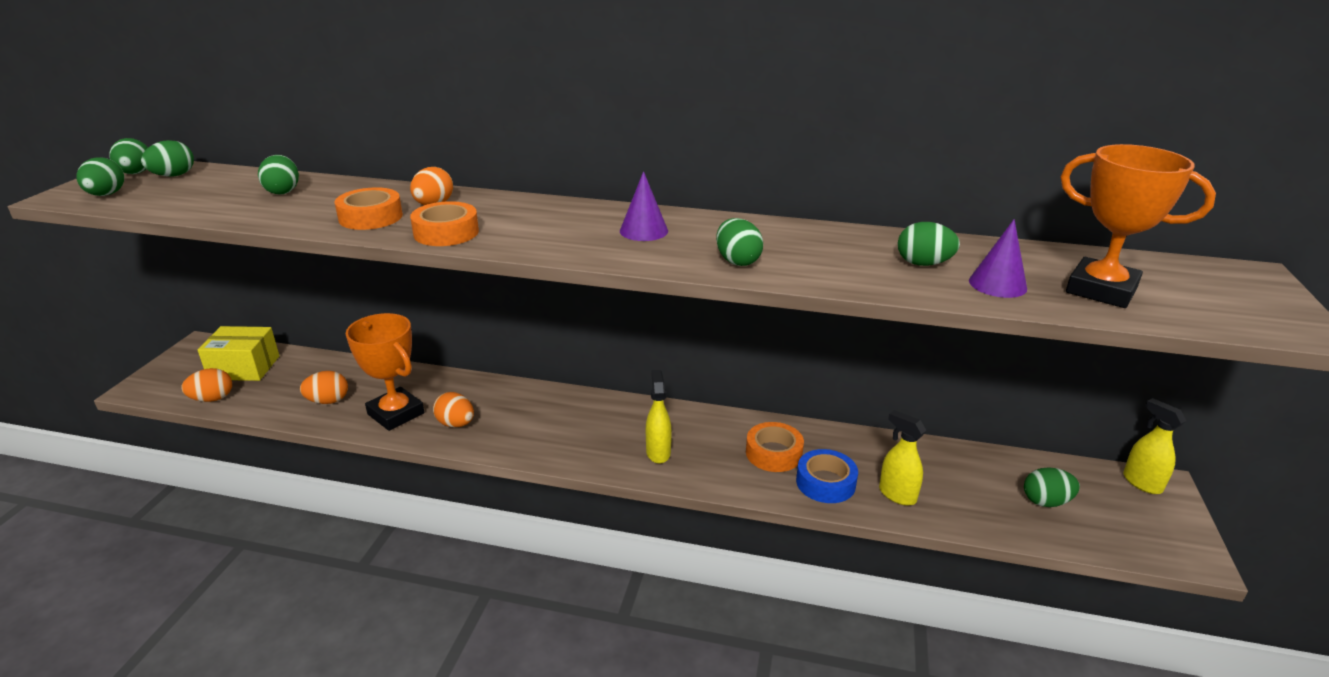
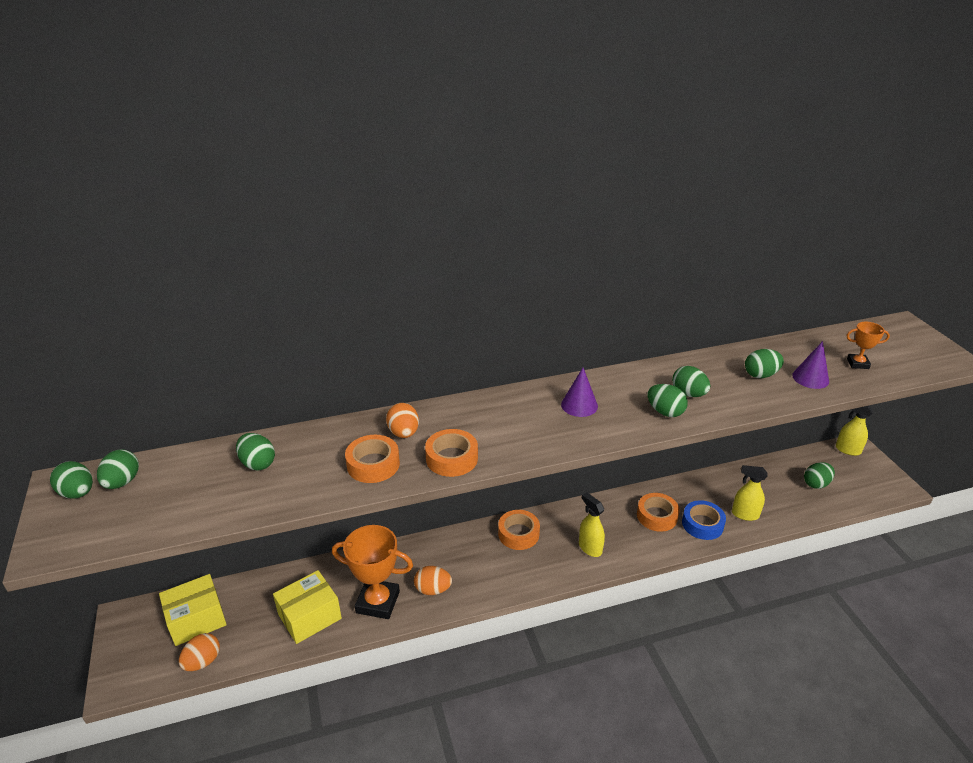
camera: 30 degrees left, 5 degrees up
(106, 195) = (91, 530): green egg -> green egg (688, 394)
(328, 401) = (309, 616): orange egg -> yellow box
(594, 411) = (518, 534): none -> orange tape
(1101, 290) = (857, 363): orange trophy -> orange trophy, size x0.51

